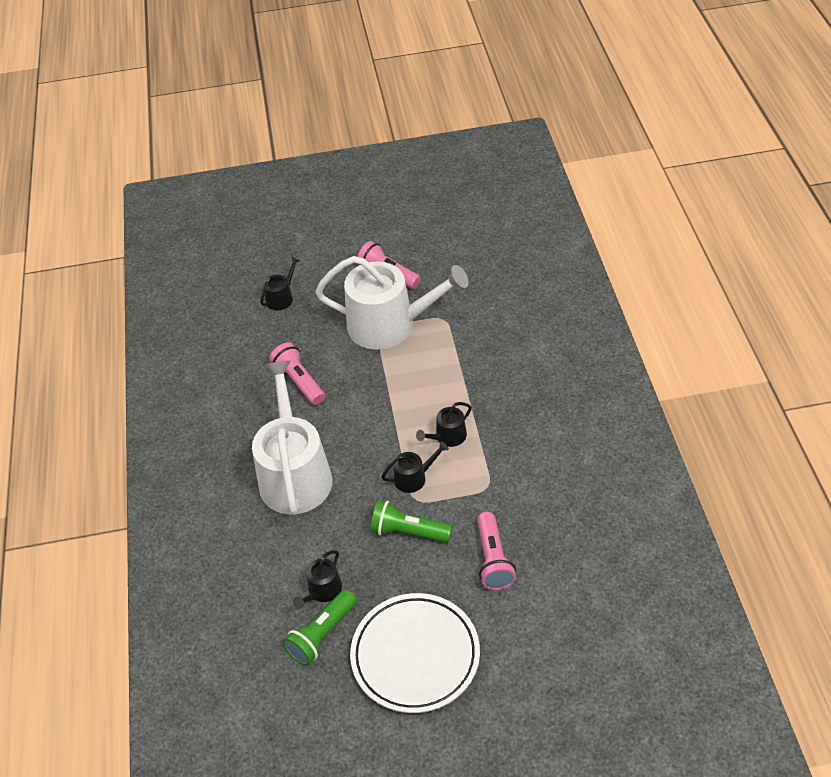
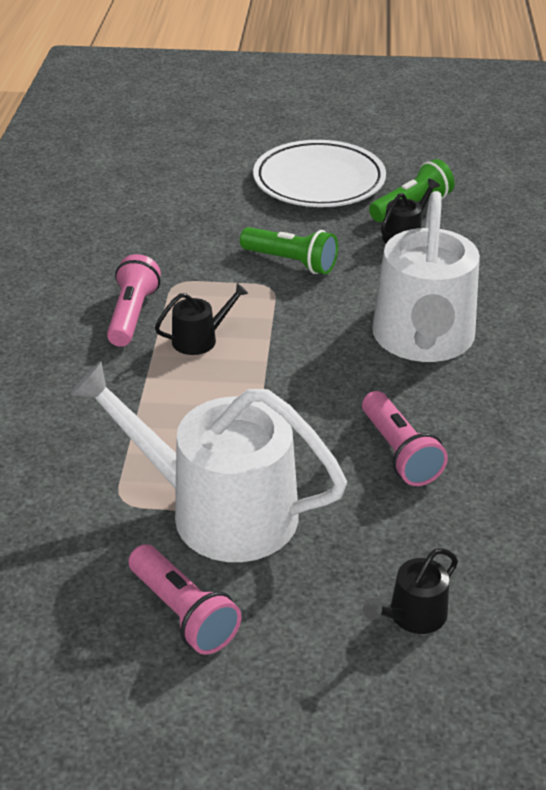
camera: 170 degrees left, 10 degrees down
(414, 478) = (264, 307): black watering can -> none
(493, 560) = (206, 226): pink flashlight -> pink flashlight (132, 315)

